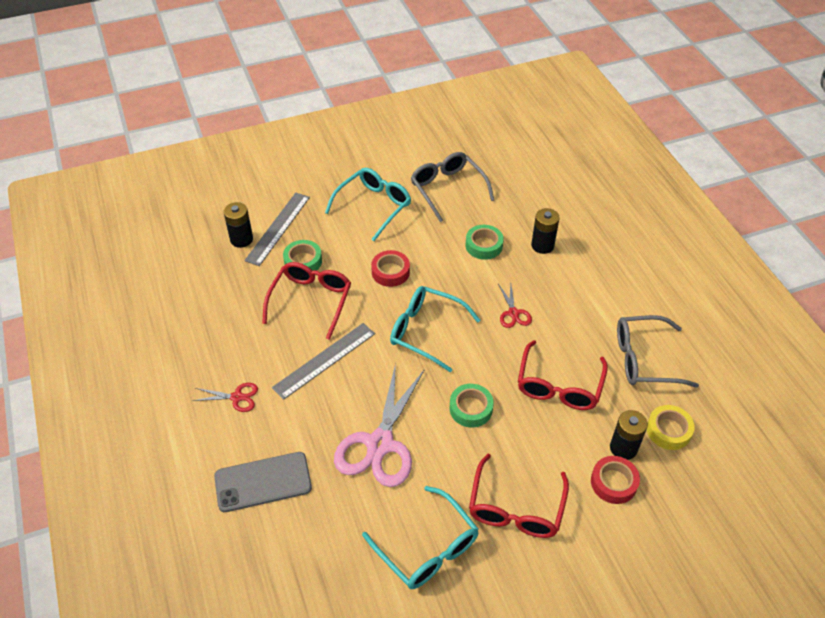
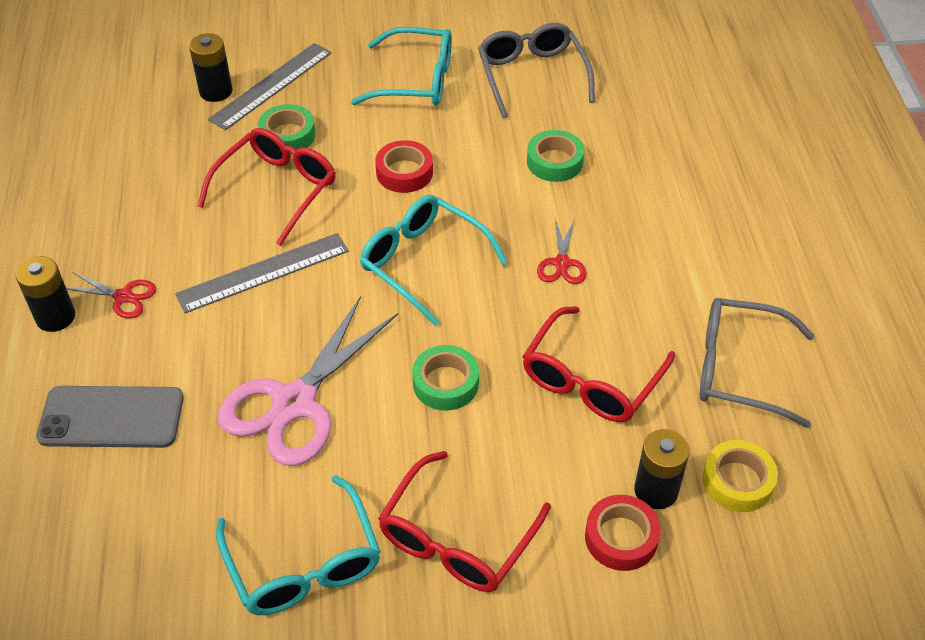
camera: 15 degrees right, 0 degrees up
(374, 206) = (416, 80): turquoise glasses -> turquoise glasses turned 45 degrees clockwise
(542, 245) = (643, 177): black battery -> black battery (55, 317)

